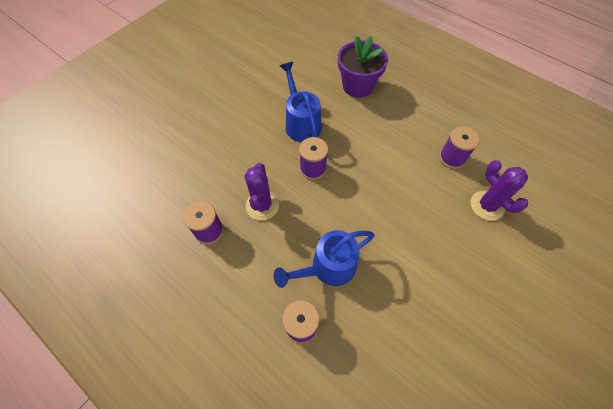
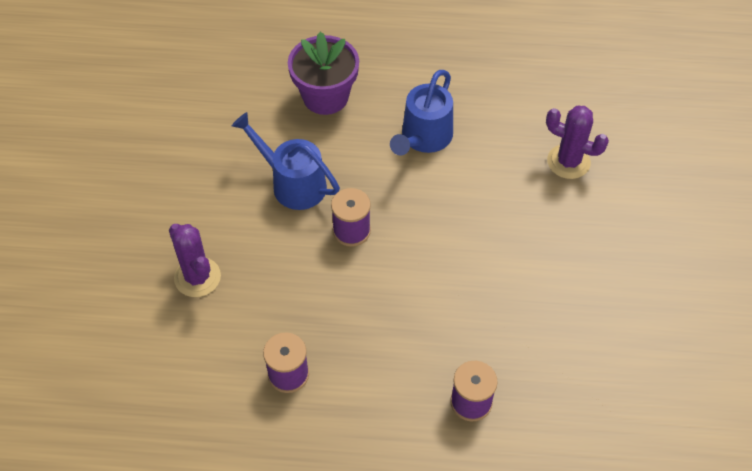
camera: 35 degrees left, 5 degrees down
(262, 205) = (327, 308): purple cactus -> purple cactus (197, 277)
(327, 267) = (453, 328): blue watering can -> blue watering can (423, 138)
(452, 158) = (497, 128): purple spool -> none

